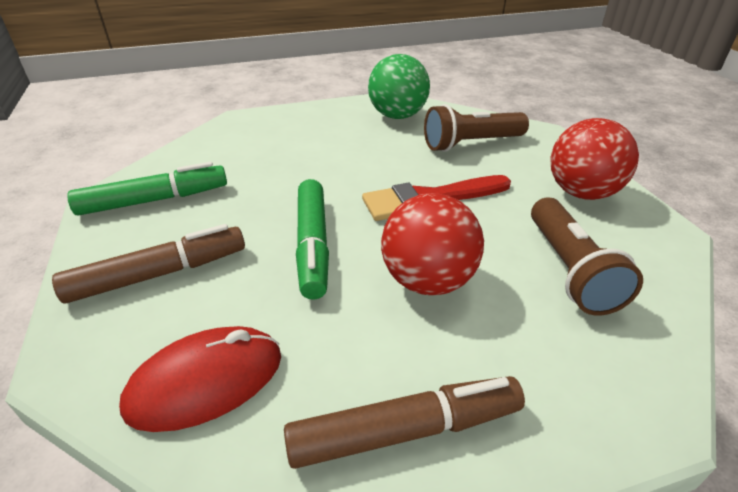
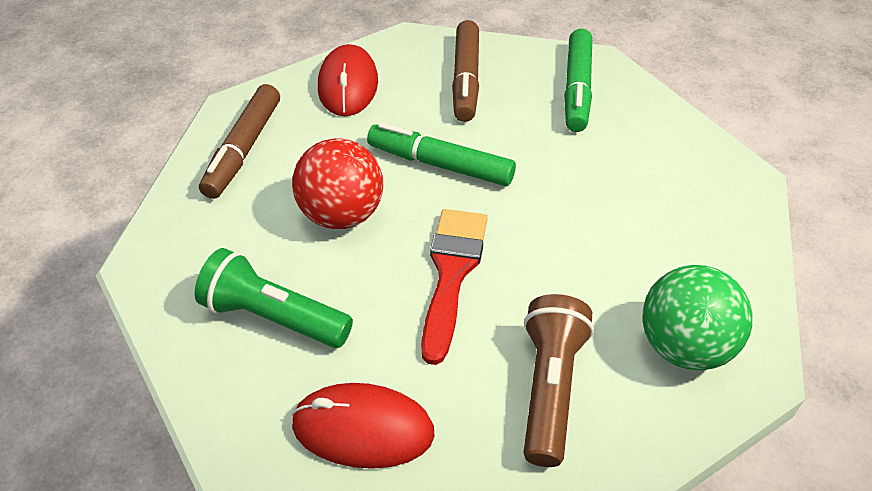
camera: 120 degrees right, 10 degrees up
(569, 270) = (274, 316): brown flashlight -> green flashlight
(581, 193) = (363, 428): red ball -> red mouse

